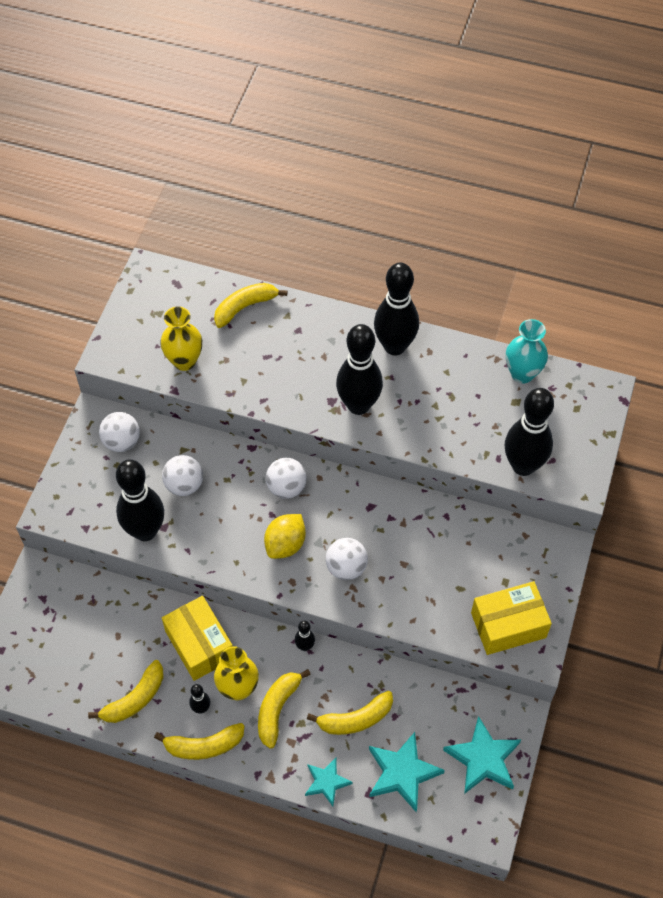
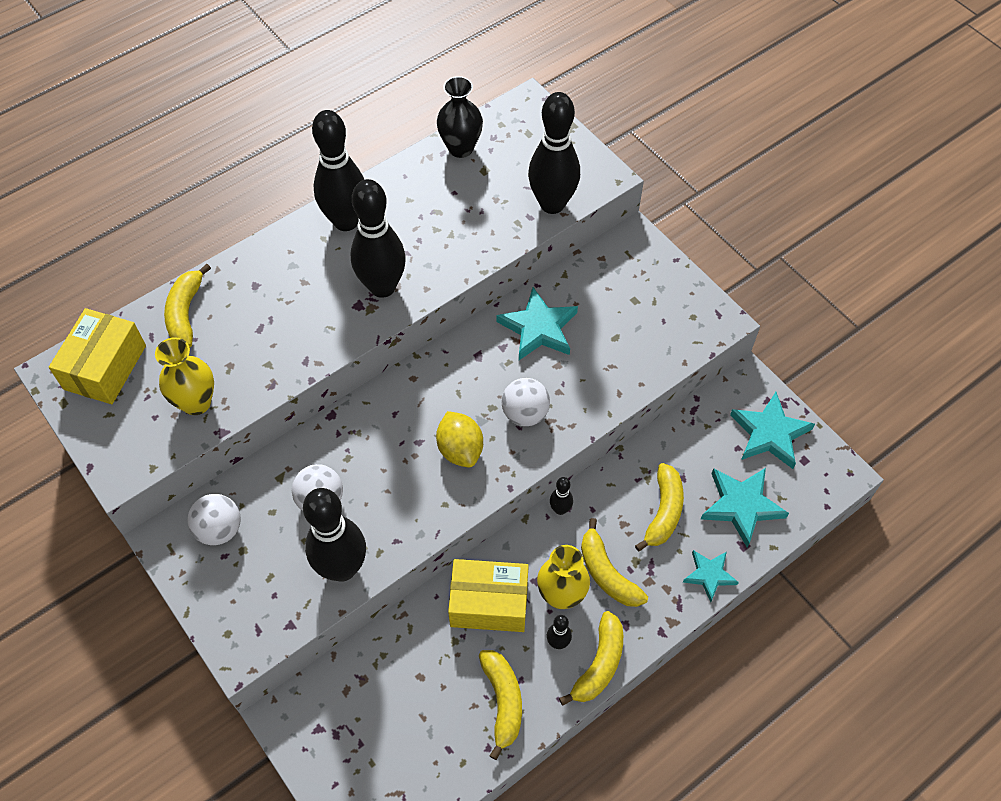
camera: 55 degrees left, 0 degrees up
(286, 487) = (400, 412): white ball -> none
(425, 531) = (539, 328): none -> turquoise star
(508, 625) = (677, 324): yellow box -> yellow box (105, 367)
(522, 373) = (460, 148): turquoise vase -> black vase

